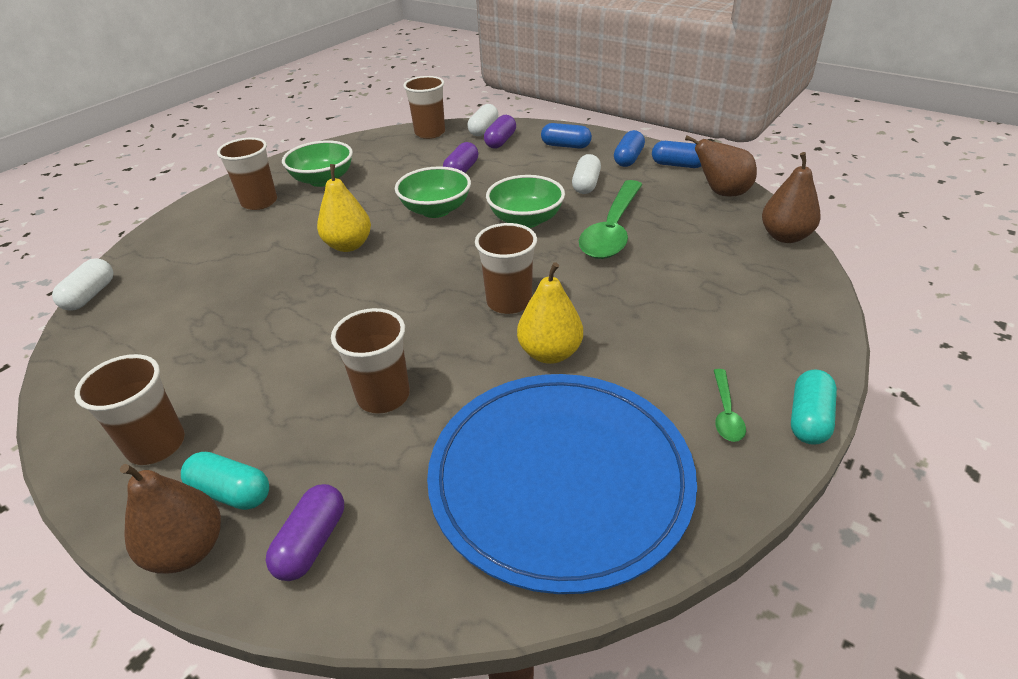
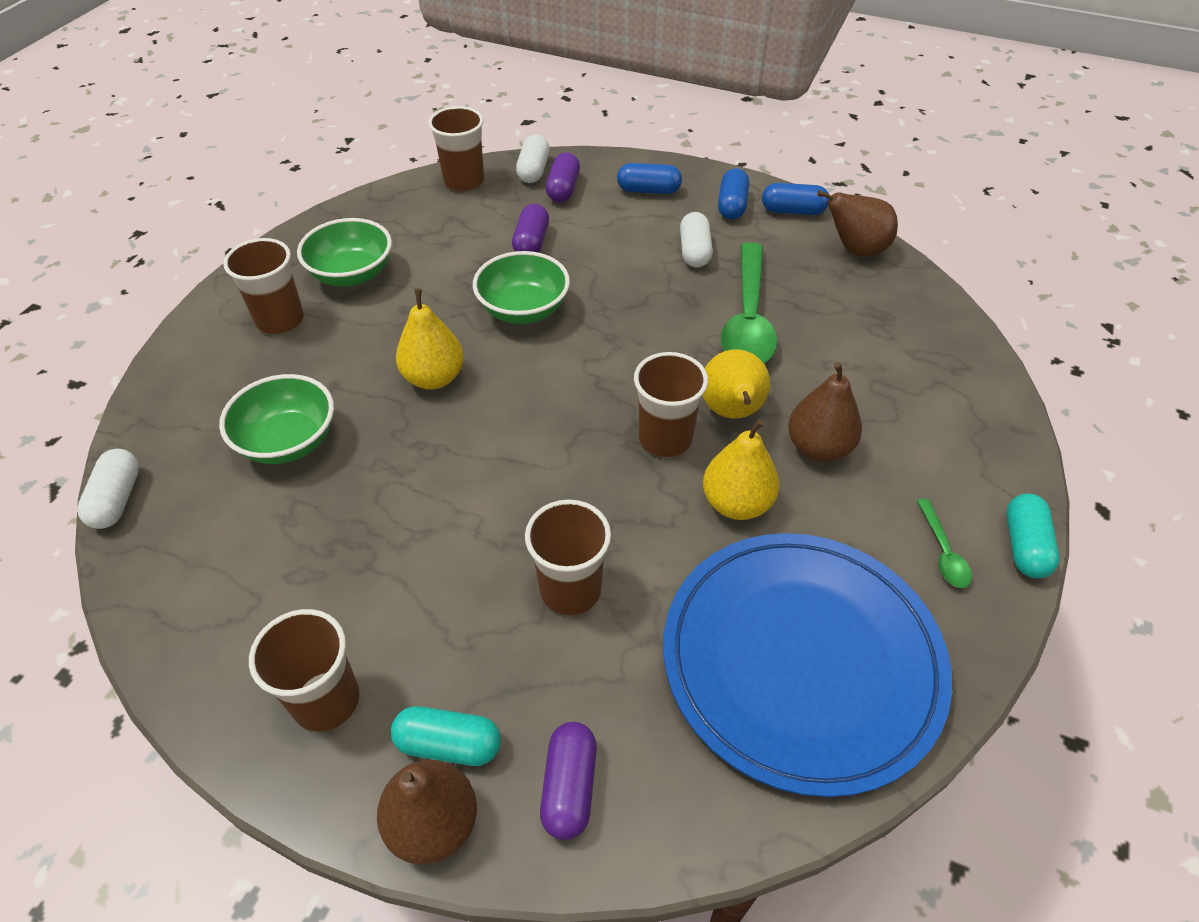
camera: 15 degrees left, 10 degrees up
(526, 220) = (641, 314): green bowl -> green bowl (288, 441)
(572, 289) = (731, 412): none -> yellow pear
(785, 236) = (941, 308): brown pear -> brown pear (818, 447)

